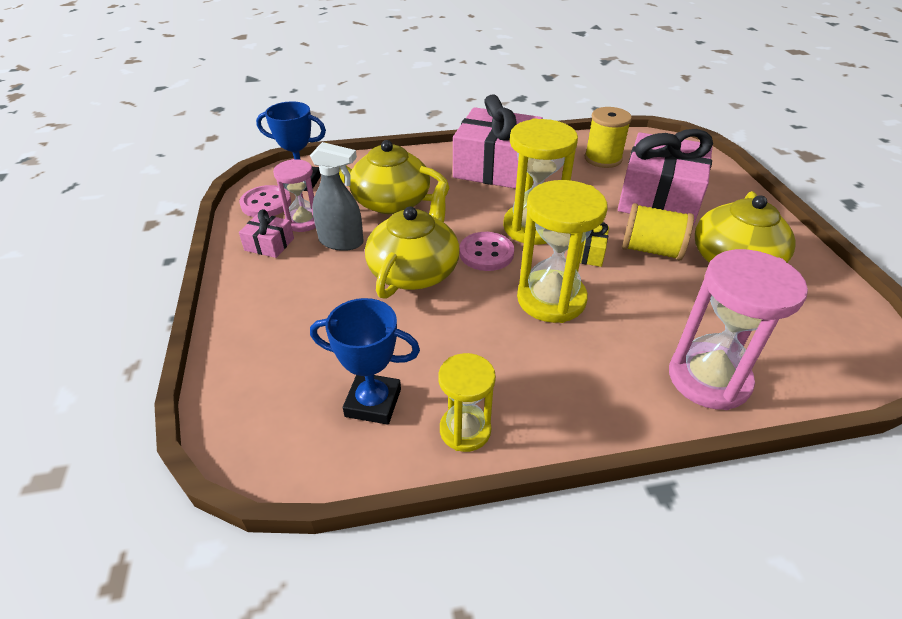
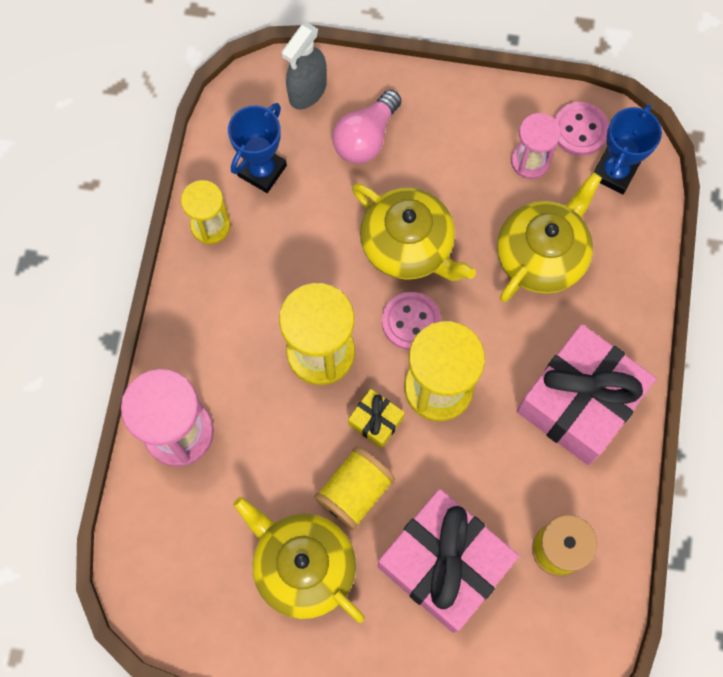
camera: 110 degrees right, 30 degrees up
(269, 244) = (500, 124): pink gift -> none
(305, 326) = (366, 138): none -> pink light bulb
(341, 242) = (480, 190): grey spray bottle -> grey spray bottle (307, 91)

